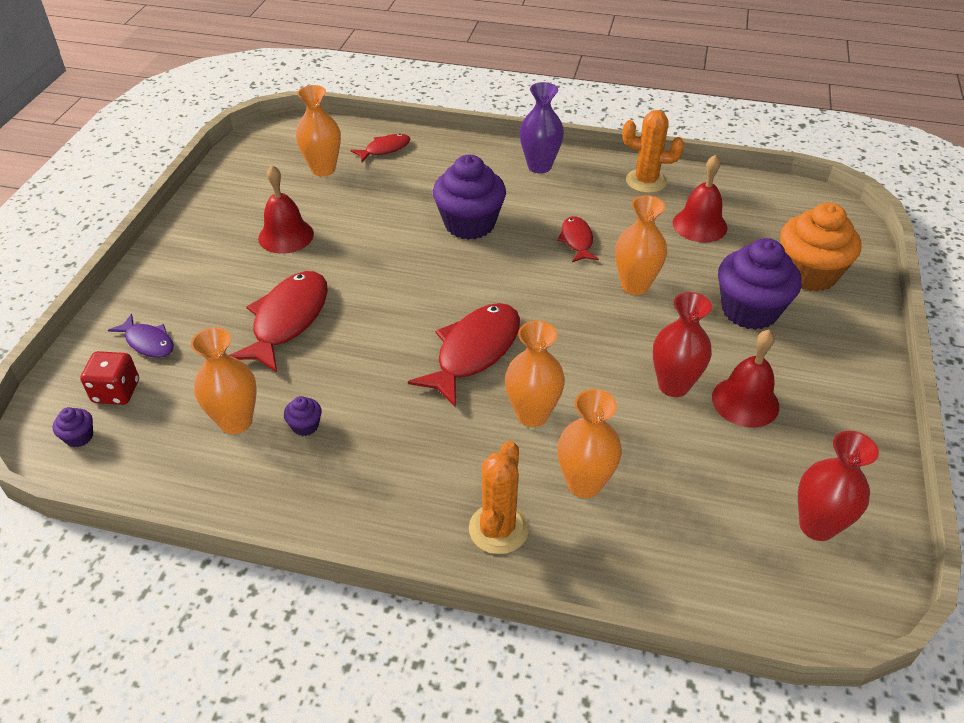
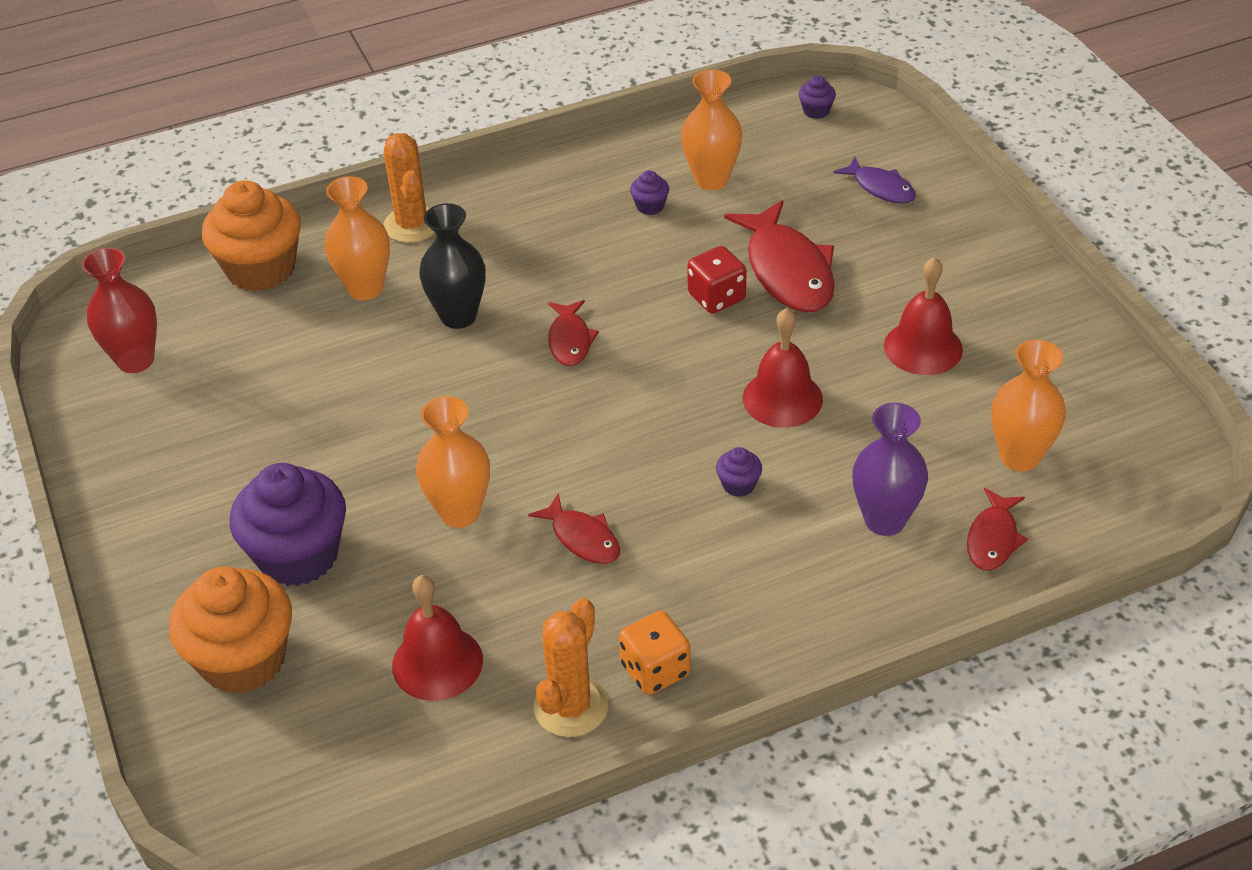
camera: 145 degrees right, 0 degrees up
(116, 392) = (841, 146): red dice -> red dice (716, 297)
(148, 342) = (881, 188): purple fish -> purple fish turned 135 degrees counterclockwise
(469, 224) = (738, 485): purple cupcake -> purple cupcake, size x0.42
(474, 352) = (570, 340): red fish -> red fish, size x0.55
(532, 414) = (458, 316): orange vase -> black vase
(539, 166) = (749, 641): purple vase -> purple vase (885, 520)
(594, 176) = (655, 670): none -> orange dice
(646, 181) = (571, 707): orange cactus -> orange cactus turned 45 degrees counterclockwise
(662, 563) = (261, 269): none -> orange cupcake
(673, 385) = (337, 416): red vase -> none
(745, 401) = (252, 438): red bell -> red bell (782, 398)

